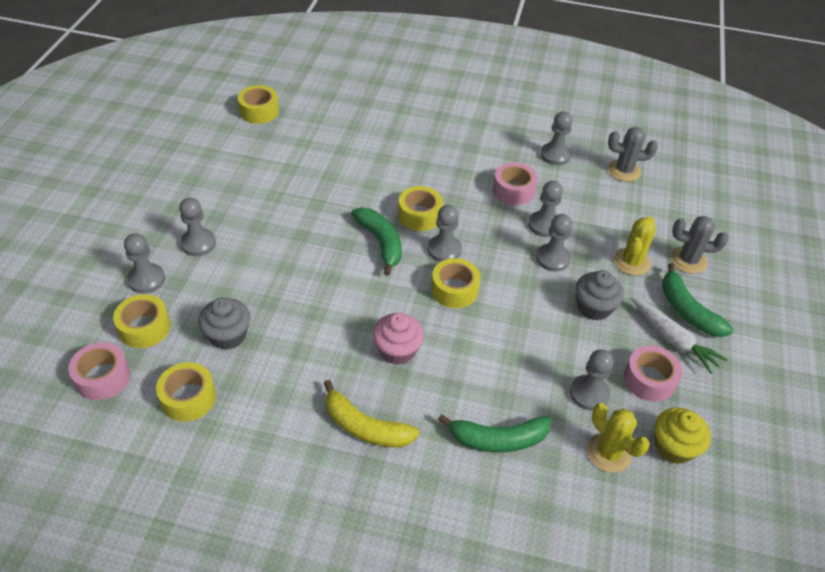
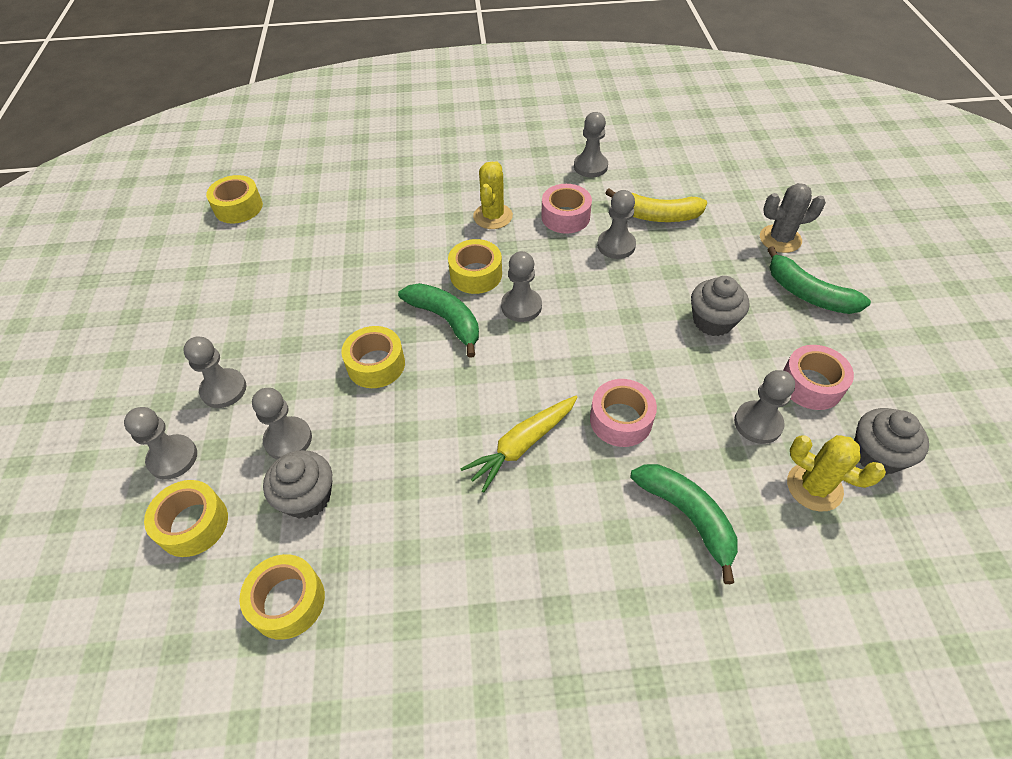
camera: 15 degrees left, 5 degrees up
(102, 377) = (159, 614): pink tape -> pink tape (620, 420)
(365, 427) = (528, 558): yellow banana -> yellow banana (656, 215)
(397, 350) = (522, 445): pink cupcake -> yellow carrot
(454, 290) = (554, 349): yellow tape -> yellow tape (376, 364)
(497, 439) = (687, 516): green banana -> green banana turned 105 degrees counterclockwise
(552, 259) = (643, 280): grey pawn -> grey pawn (288, 439)
(624, 171) = (668, 163): grey cactus -> none
(631, 262) = (725, 258): yellow cactus -> yellow cactus (493, 216)
(672, 339) = (810, 330): white carrot -> none
(674, 447) = (876, 454): yellow cupcake -> grey cupcake

